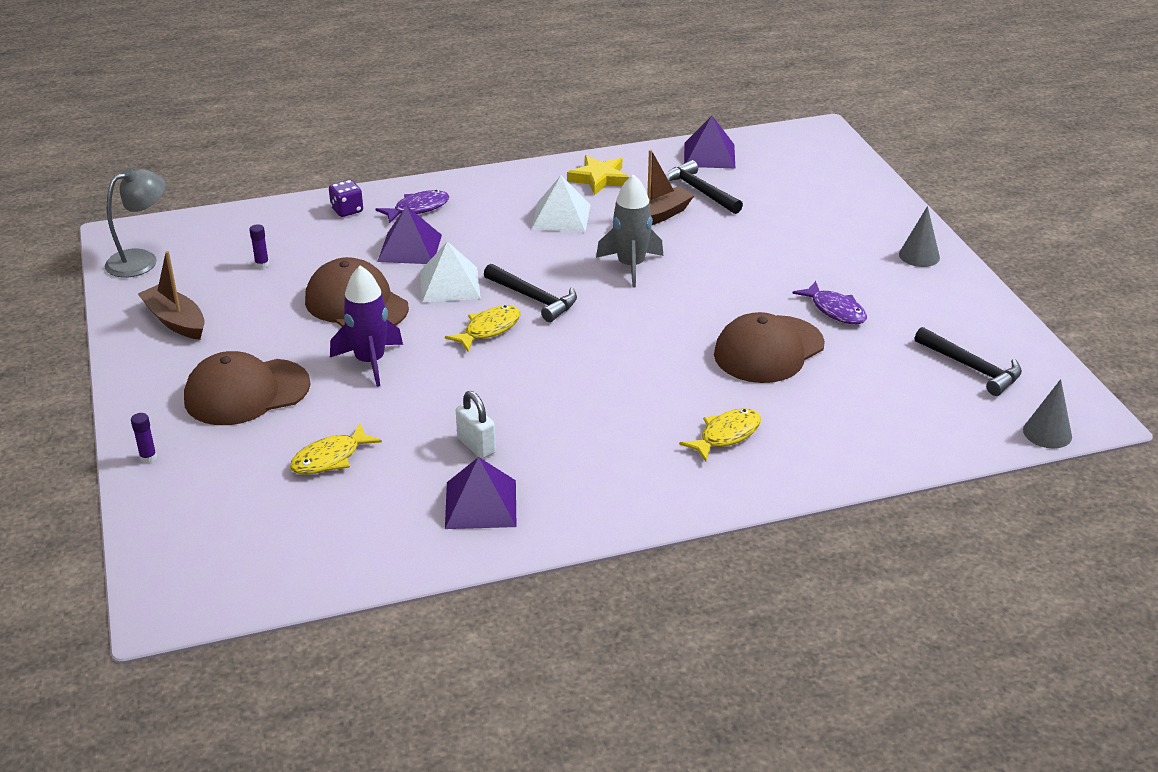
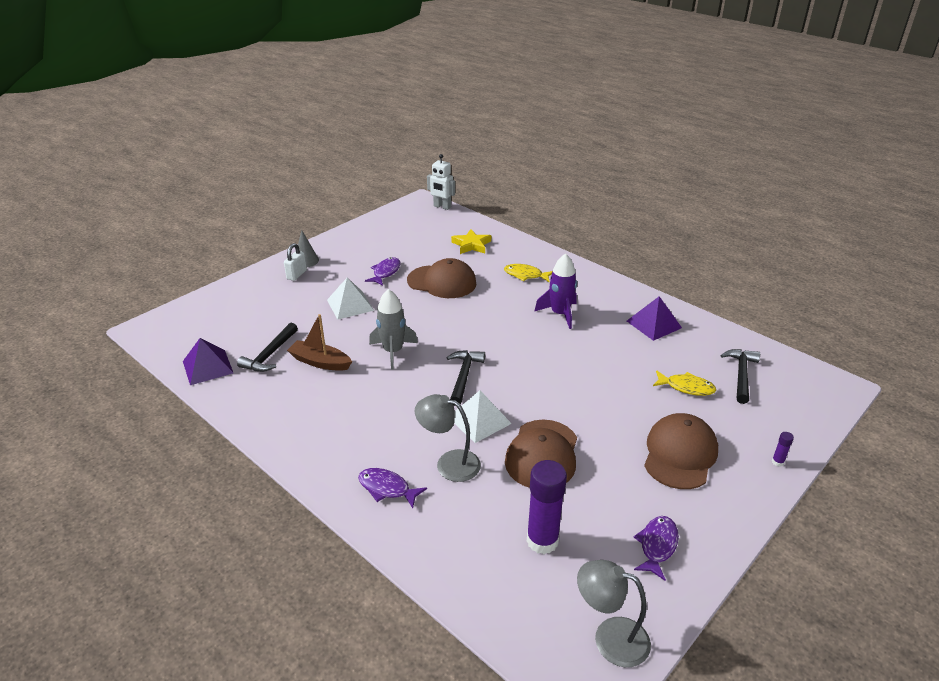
camera: 120 degrees left, 0 degrees up
(175, 321) = (657, 546): brown boat -> purple fish
(246, 392) = (680, 454): brown cap -> brown cap turned 105 degrees counterclockwise
(262, 264) = (542, 541): purple glue stick -> purple glue stick, size x2.42
(347, 210) = (420, 534): purple dice -> none
(370, 362) = (594, 415): purple rocket -> purple rocket (560, 314)
(410, 248) = (449, 463): purple pyramid -> grey lamp
(476, 446) = (617, 342): white padlock -> white padlock (296, 275)
(489, 329) = (513, 381): yellow fish -> none
(561, 216) = (348, 405): white pyramid -> white pyramid (350, 305)
(599, 179) = (276, 407): yellow star -> yellow star (471, 245)
(971, 368) = (407, 229): black hammer -> black hammer (741, 375)
(1047, 433) = (442, 207): grey cone -> white robot

